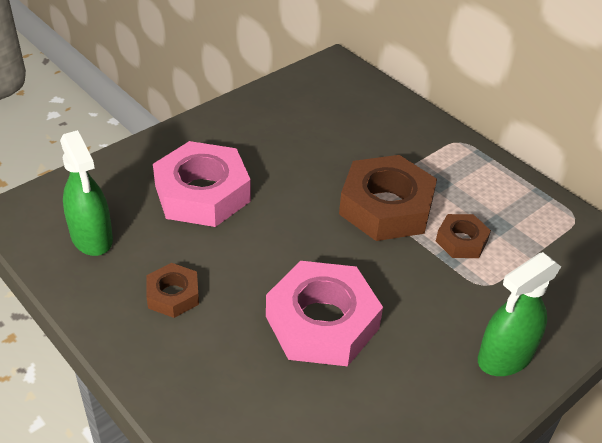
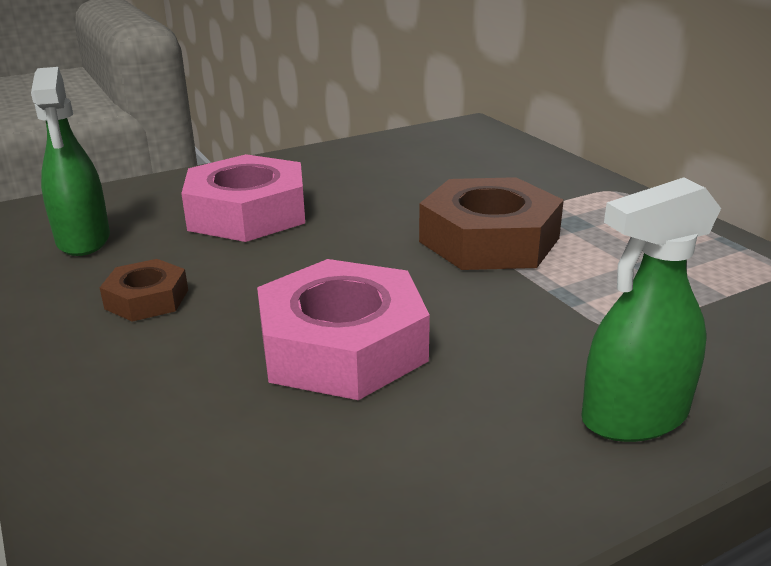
camera: 15 degrees right, 15 degrees down
(461, 241) = (592, 279): brown nut -> none

